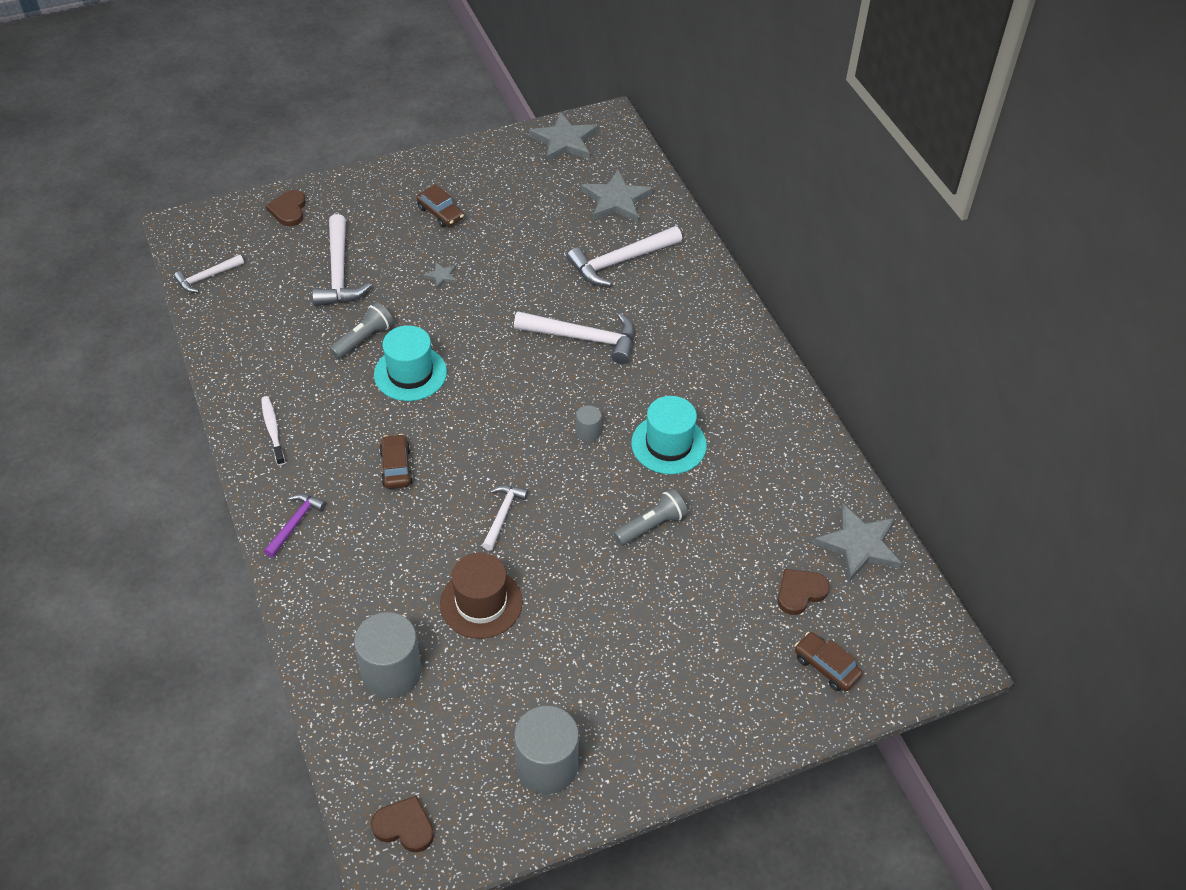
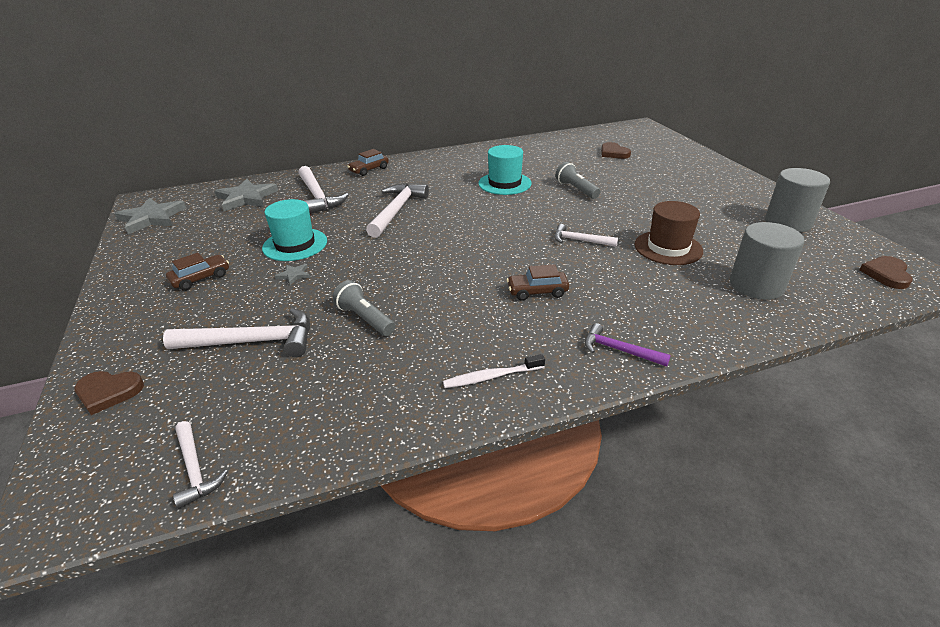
camera: 85 degrees left, 15 degrees down
(410, 373) = (420, 288): turquoise hat -> turquoise hat (295, 244)
(588, 432) = (494, 209): grey cylinder -> none
(826, 666) = (661, 149): brown car -> brown car (369, 170)
(859, 545) = (575, 139): grey star -> none

